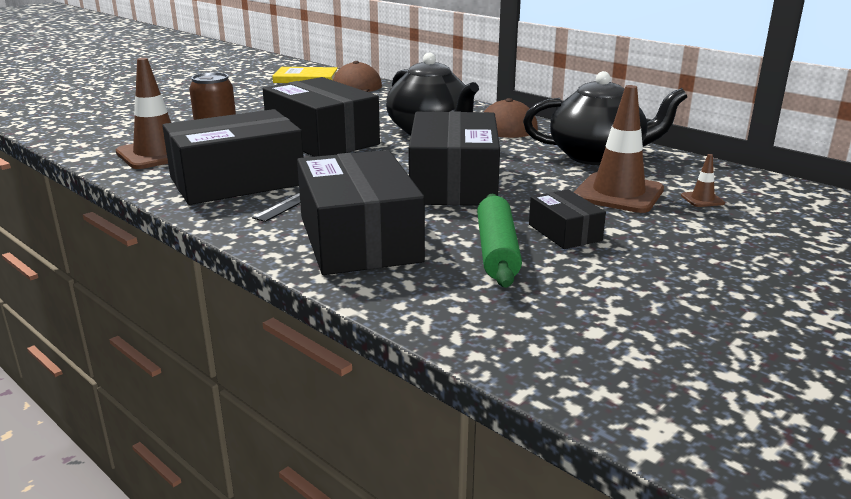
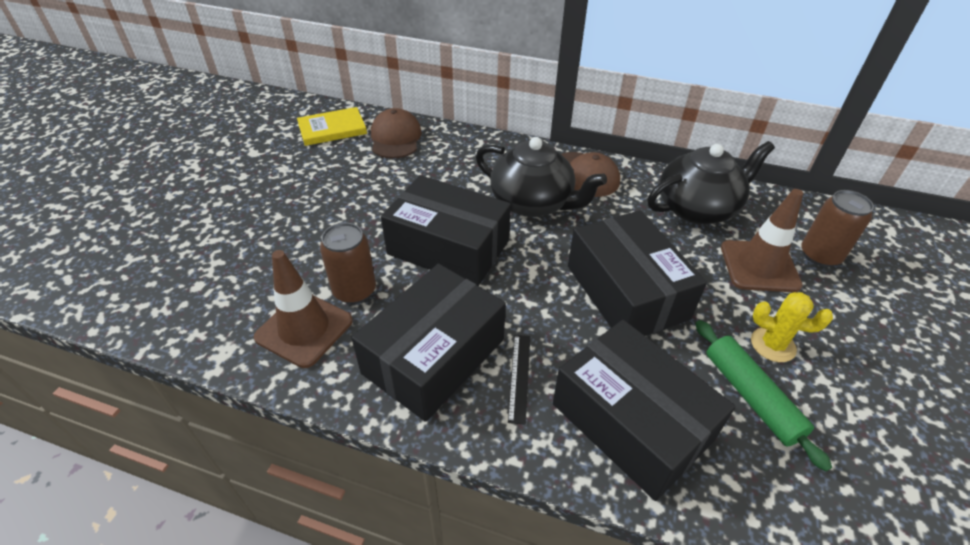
camera: 25 degrees left, 20 degrees up
(565, 232) = (773, 345): black box -> yellow cactus
(702, 199) = (820, 255): brown traffic cone -> brown can

